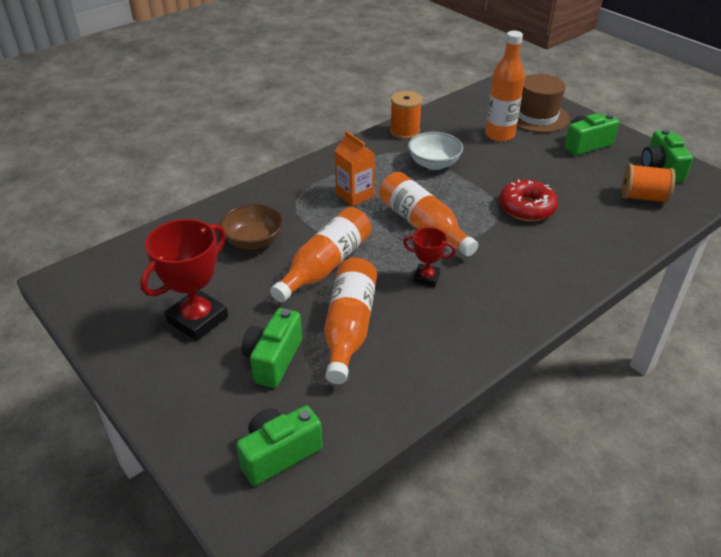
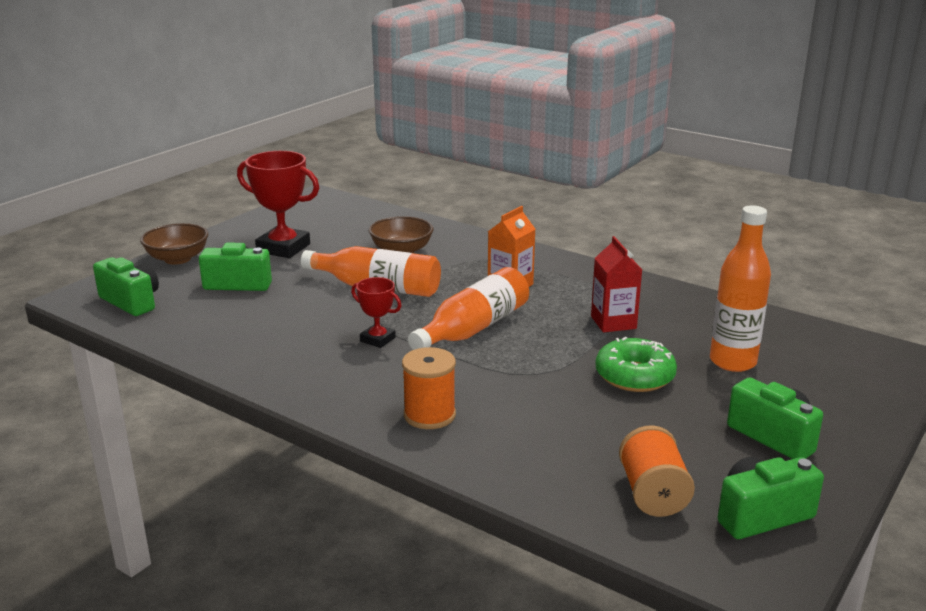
camera: 75 degrees right, 15 degrees down
(175, 411) = (177, 259): none -> brown bowl
(349, 328) = (287, 309): orange bottle -> none
(405, 131) = (676, 297): orange spool -> orange spool (429, 415)
(426, 278) = (377, 339): red trophy -> red trophy turned 60 degrees counterclockwise
(434, 164) = (613, 322): white bowl -> red carton
(510, 173) = (634, 376): none -> green donut
(526, 208) = (554, 393): red donut -> none
(537, 116) = (823, 389): brown hat -> none

